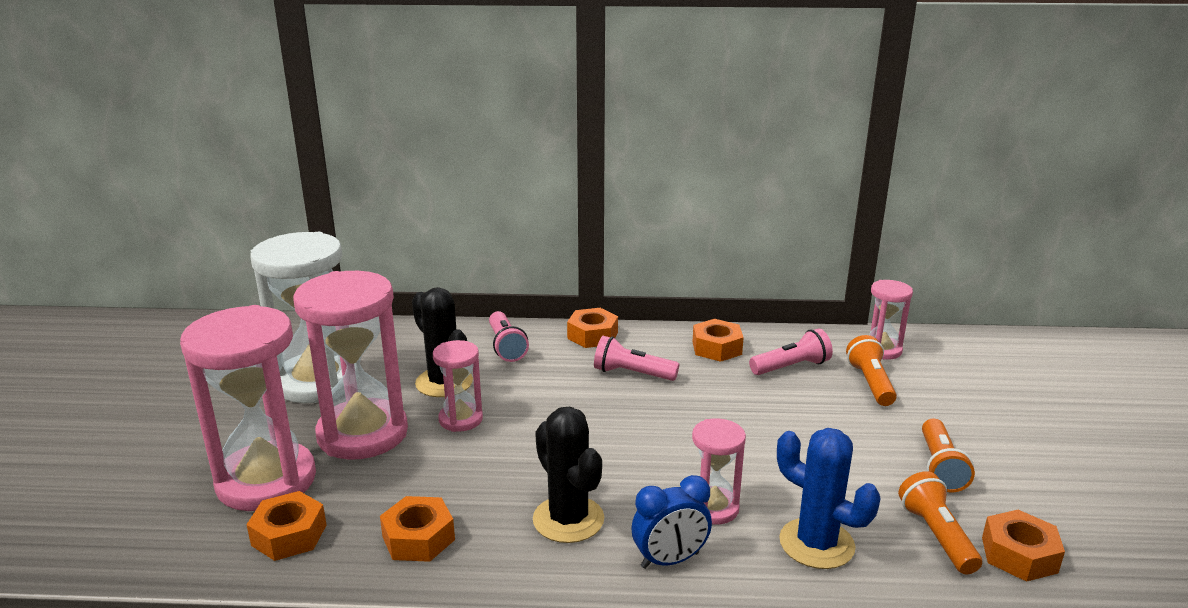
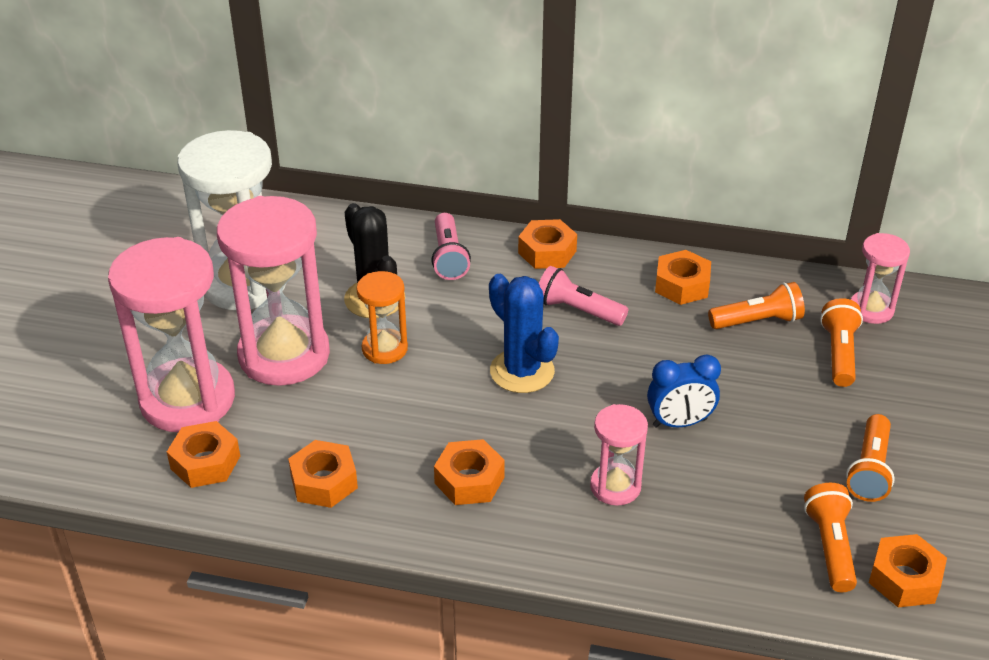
camera: 10 degrees right, 15 degrees up
(460, 419) = (384, 349): pink hourglass -> orange hourglass
(568, 519) = (469, 480): black cactus -> orange nut
(670, 560) = (556, 537): blue clock -> blue clock (679, 423)
(791, 367) = (757, 321): pink flashlight -> orange flashlight
(816, 544) = (705, 539): blue cactus -> blue cactus (522, 371)

